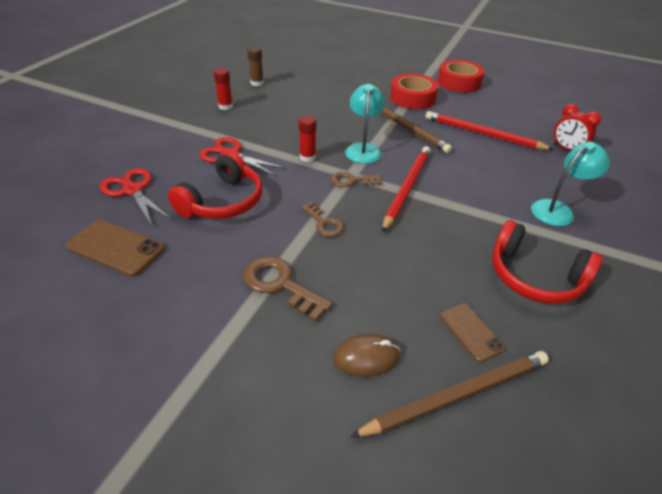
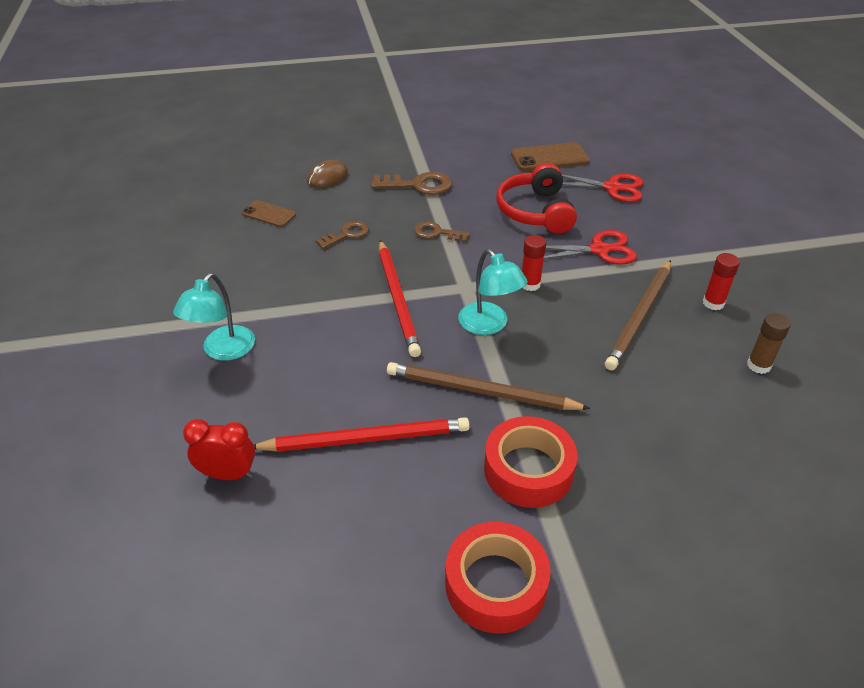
camera: 145 degrees right, 0 degrees up
(351, 181) = (457, 280): brown key -> brown key (346, 234)
(457, 395) = (262, 184): brown pencil -> brown pencil (640, 316)
(534, 276) = (232, 269): red headphones -> none

